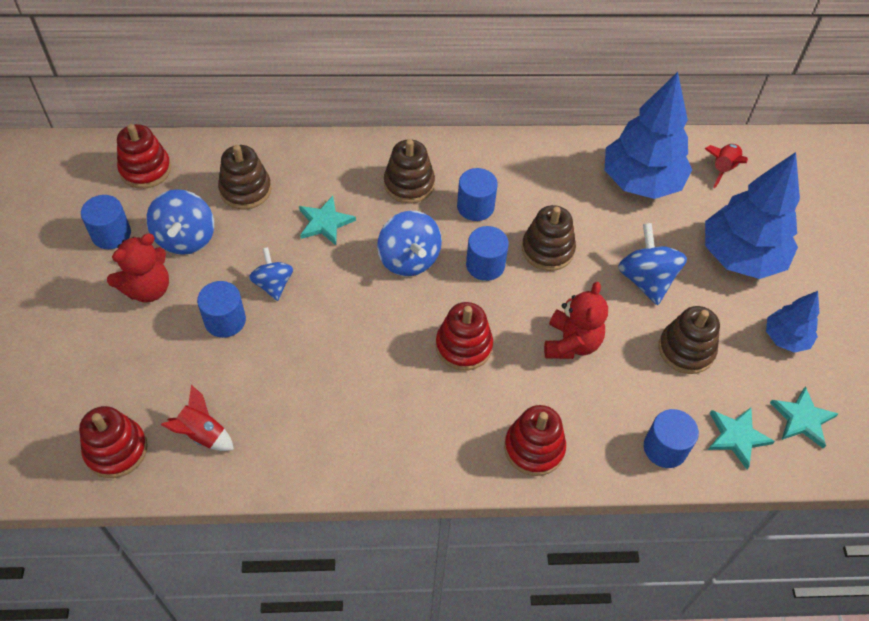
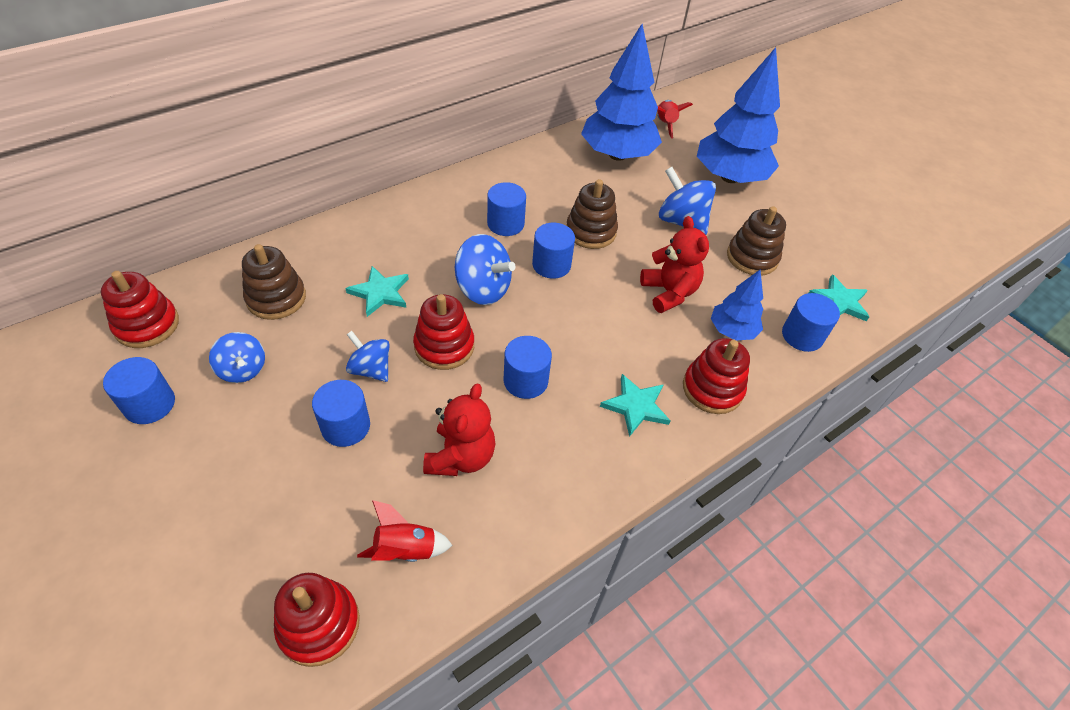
camera: 35 degrees left, 5 degrees down
(148, 289) = (234, 438): red teddy bear -> red teddy bear (461, 457)
(186, 238) = (243, 369): blue spinning top -> blue spinning top, size x0.65
(382, 356) = (525, 381): none -> blue cylinder
(409, 184) = (433, 229): brown stacking toy -> none
(463, 346) = (588, 337): red stacking toy -> red stacking toy (444, 346)
(786, 338) = (806, 218): blue tree -> blue tree (732, 330)
(802, 419) = (866, 267): turquoise star -> turquoise star (636, 406)

